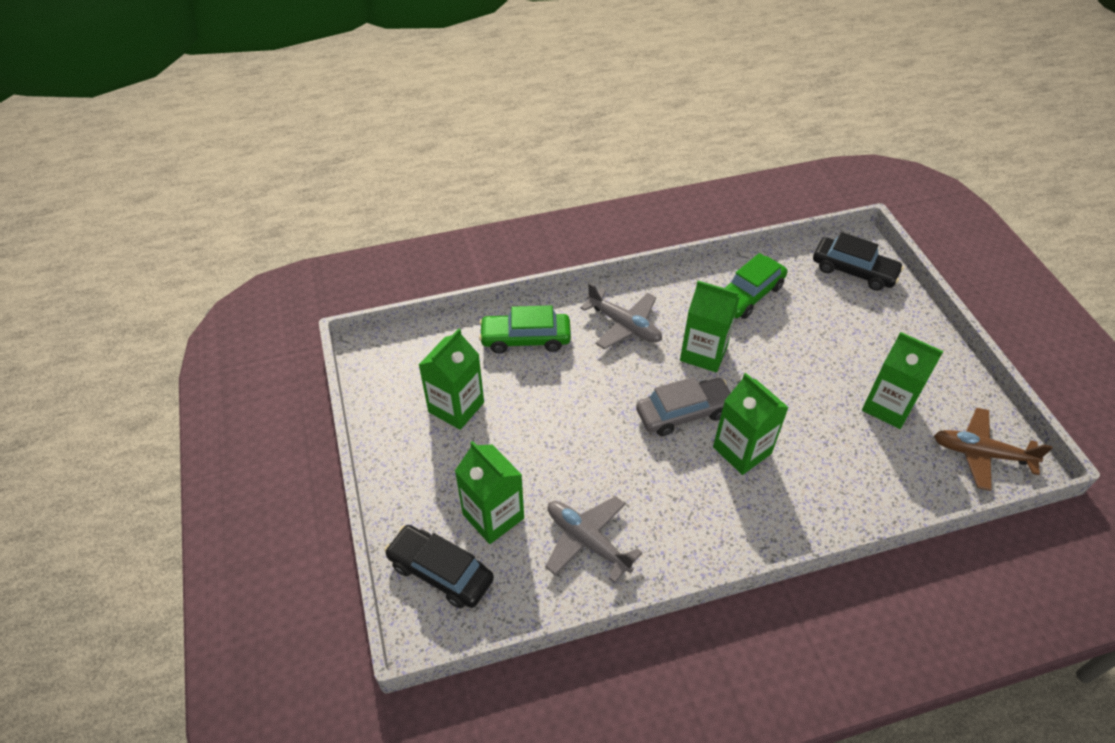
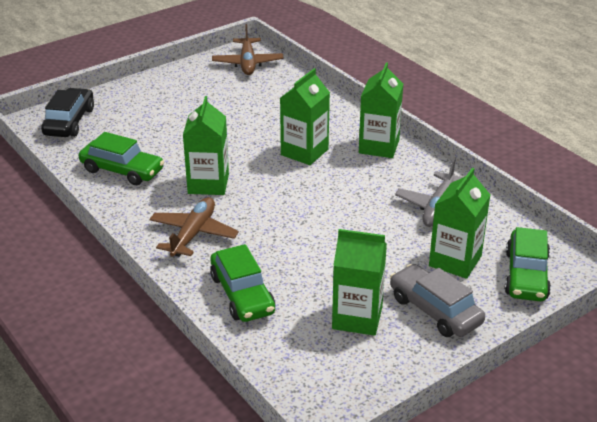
camera: 110 degrees left, 15 degrees down
(440, 572) = (526, 275): black car -> green car
(624, 325) = (193, 234): grey plane -> brown plane
(684, 413) = (283, 184): grey car -> grey car (435, 310)
(888, 406) = (223, 97): green carton -> green carton (379, 146)

